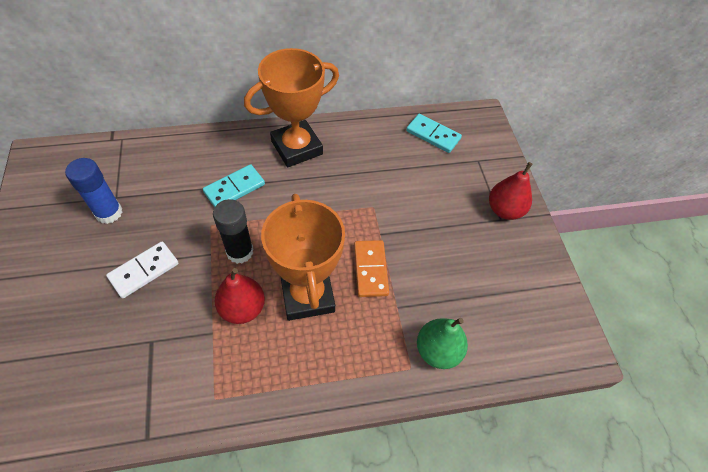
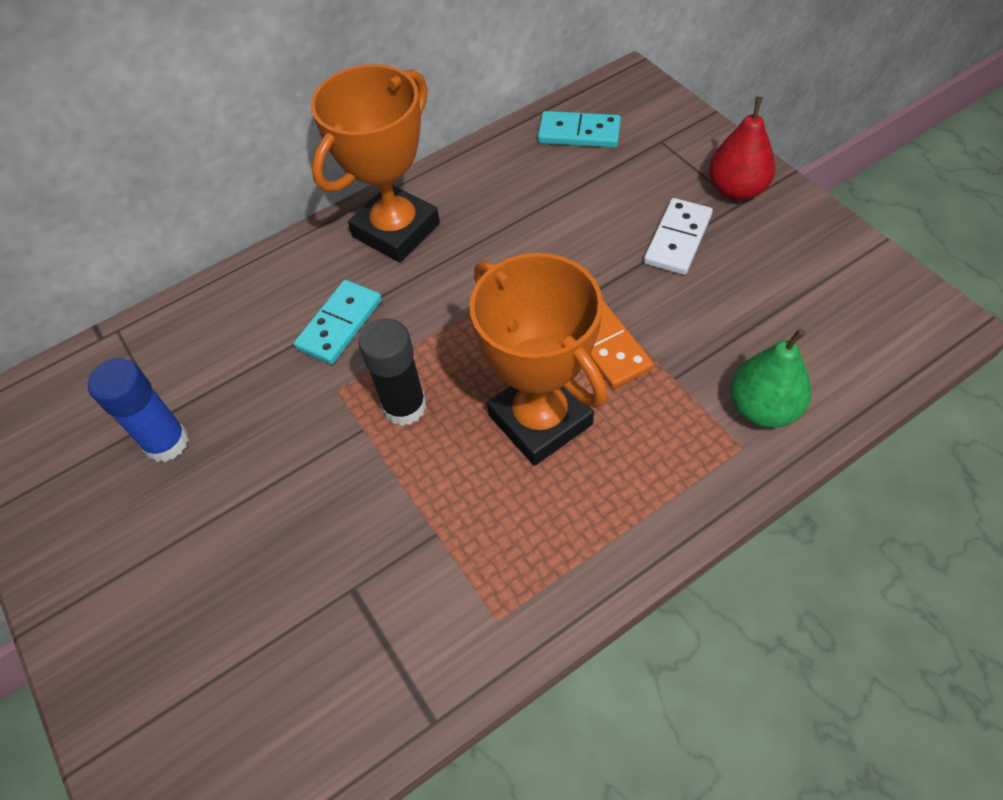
camera: 15 degrees left, 0 degrees up
(144, 271) = (277, 498): white domino -> white domino (678, 239)
(242, 308) = (459, 480): red pear -> none

